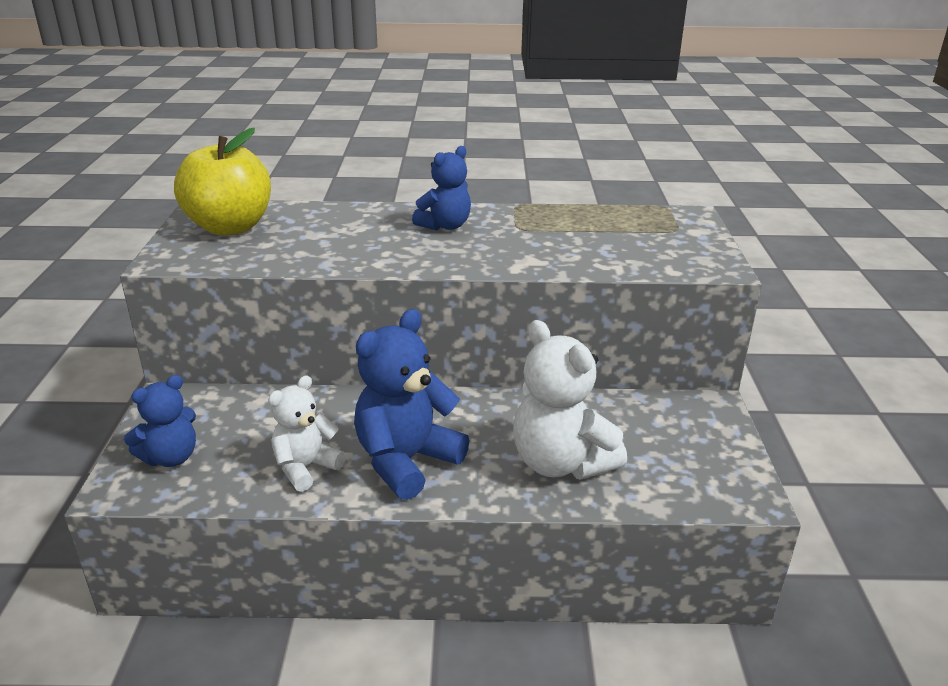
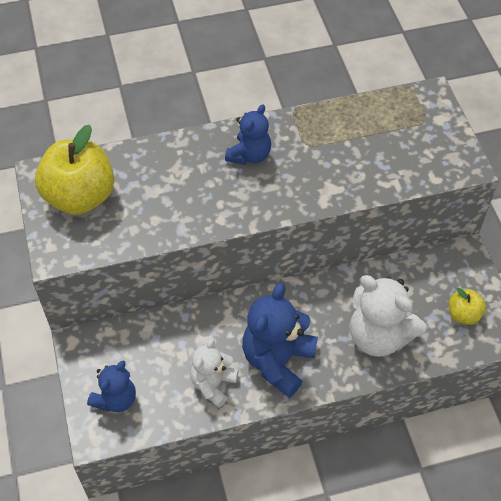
camera: 15 degrees left, 25 degrees up
(693, 463) = (463, 314): none -> yellow apple

